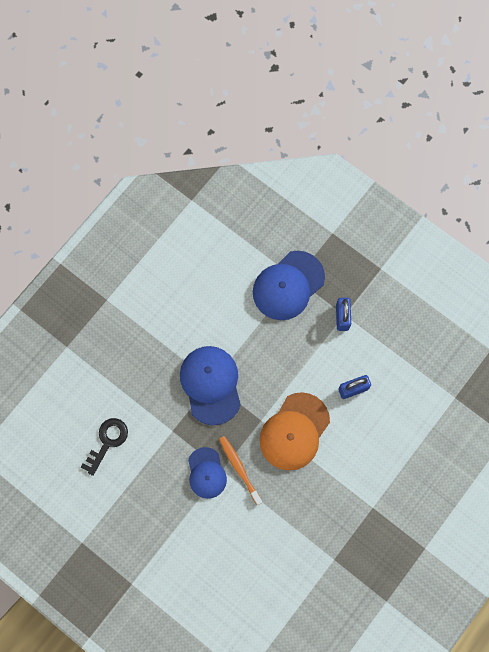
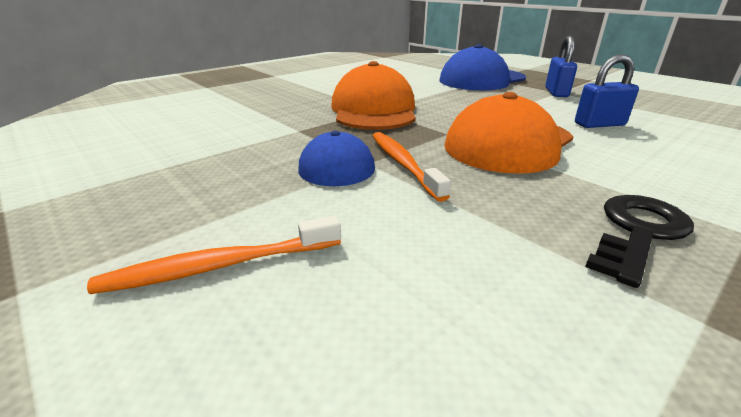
camera: 10 degrees right, 45 degrees down
(107, 442) = (190, 130): black key -> black key (638, 232)
(187, 560) = (220, 266): none -> orange toothbrush
(211, 385) = (374, 110): blue cap -> orange cap

